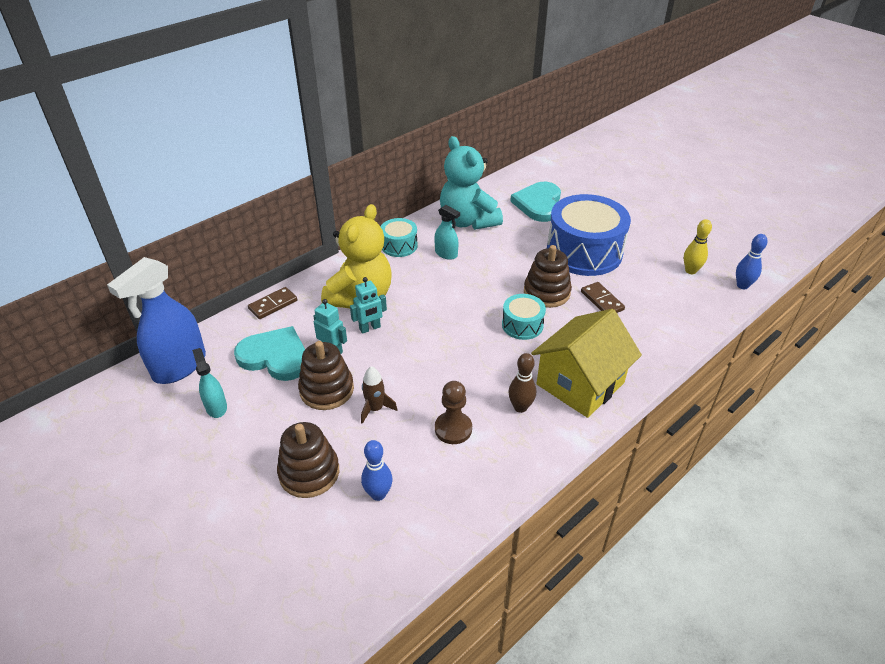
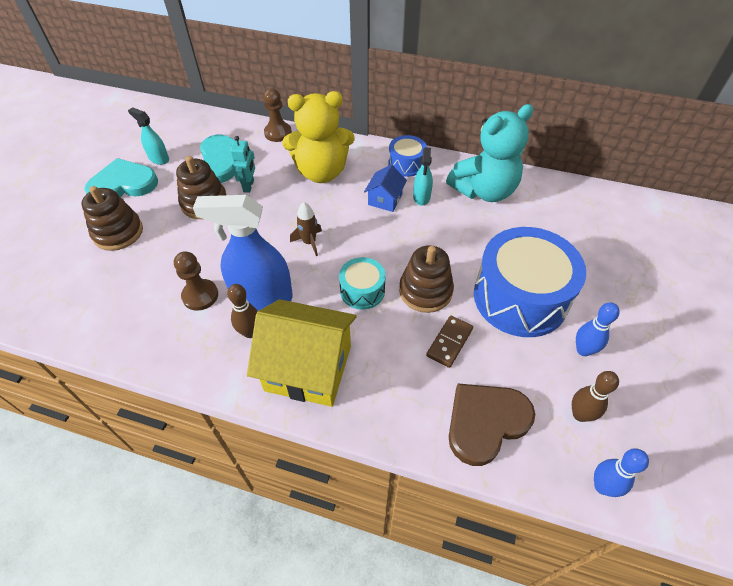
camera: 60 degrees right, 10 degrees up
(179, 366) = (187, 124): blue spray bottle -> blue spray bottle (262, 297)
(216, 407) = (158, 159): turquoise spray bottle -> turquoise spray bottle turned 90 degrees counterclockwise
(273, 305) = (278, 133): brown domino -> brown pawn
(370, 328) = (287, 194): turquoise robot -> none
(375, 409) = (198, 238): brown rocket -> brown rocket (309, 242)
(378, 494) = (112, 279): blue bowling pin -> blue bowling pin (583, 350)
(399, 245) = (406, 164): turquoise drum -> blue drum
(431, 274) = (385, 199): none -> blue house
(468, 221) = (484, 191): turquoise teddy bear -> turquoise teddy bear turned 150 degrees counterclockwise
(538, 204) = (567, 229): turquoise heart -> turquoise heart (123, 184)
(676, 312) = (485, 422): none -> brown heart
(690, 271) = (580, 414): yellow bowling pin -> brown bowling pin

